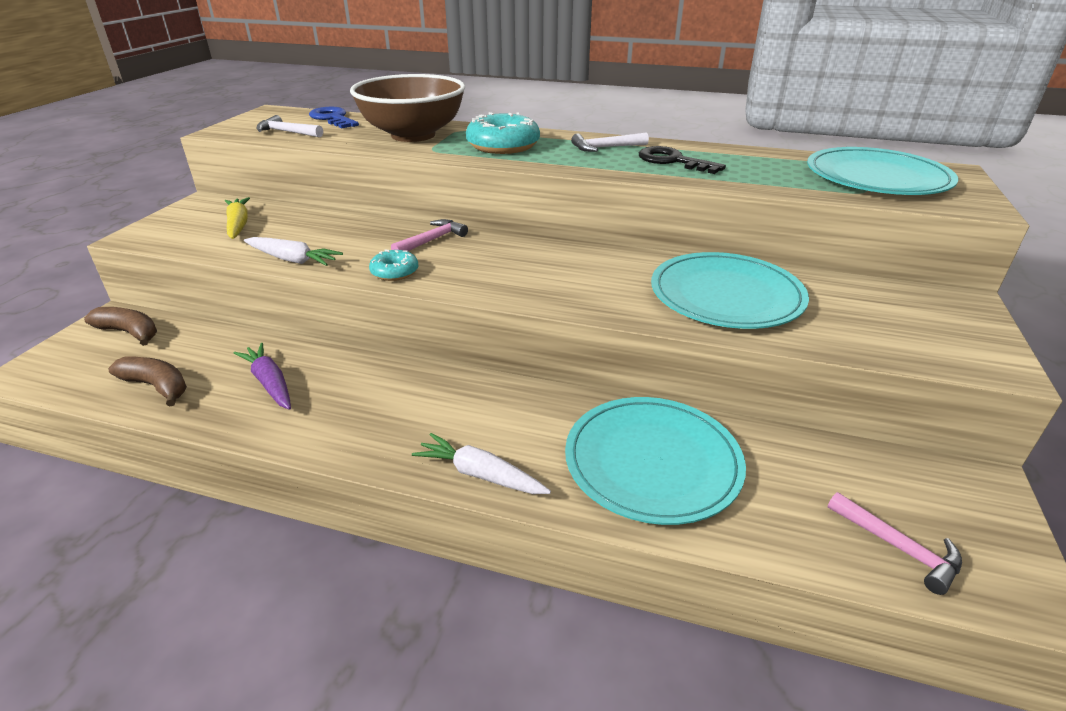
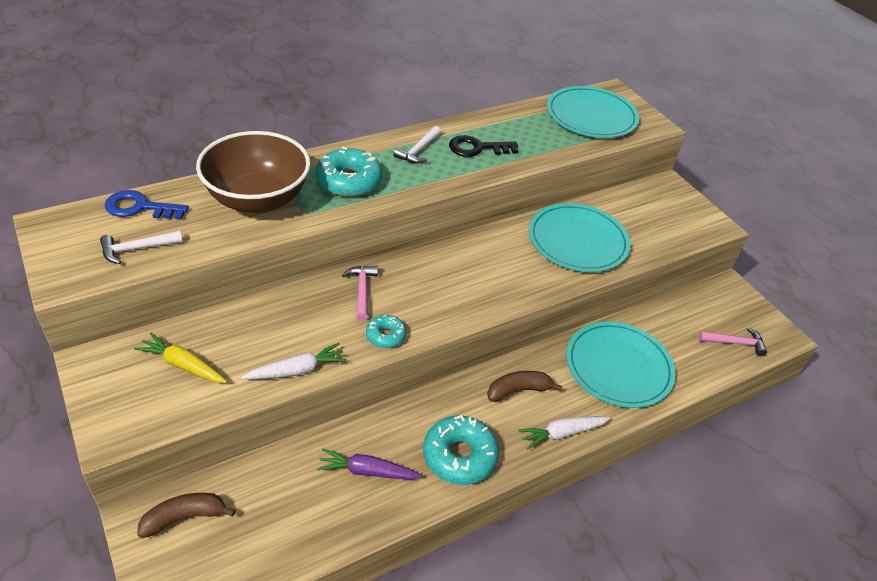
camera: 50 degrees left, 10 degrees up
(157, 386) = (295, 533): brown banana -> brown banana (518, 390)
(353, 423) = (459, 456): none -> turquoise donut

